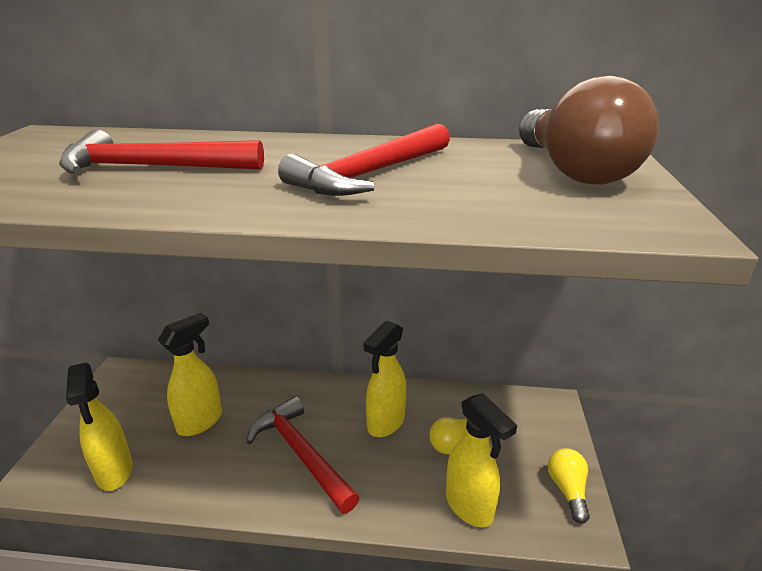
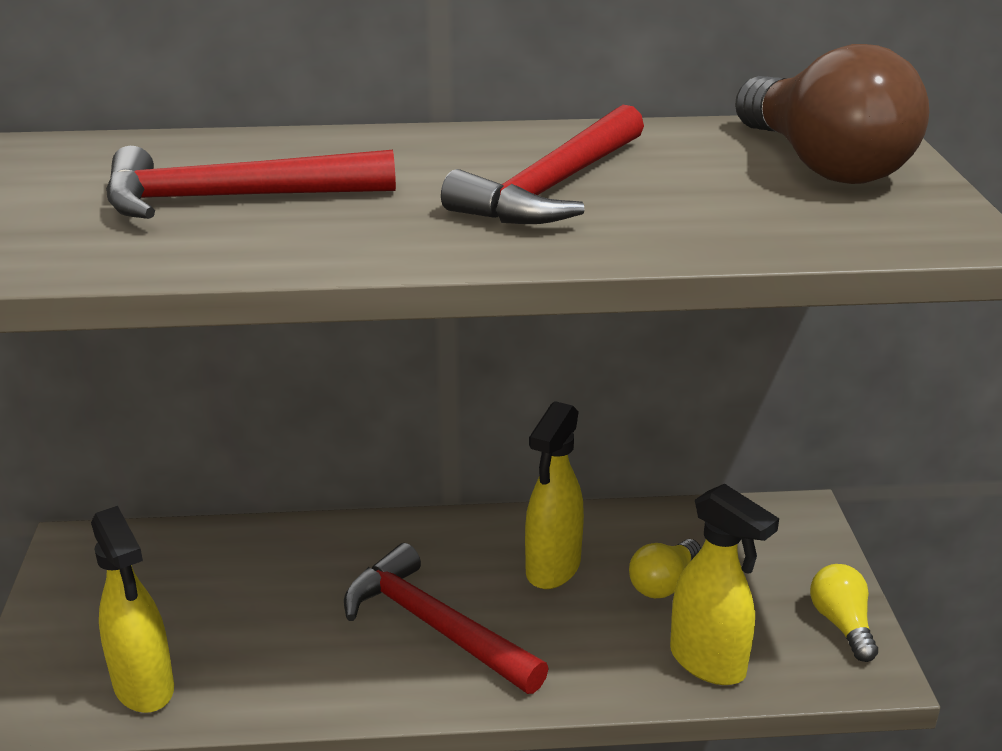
camera: 10 degrees left, 0 degrees up
(200, 421) = (253, 601): yellow spray bottle -> none

